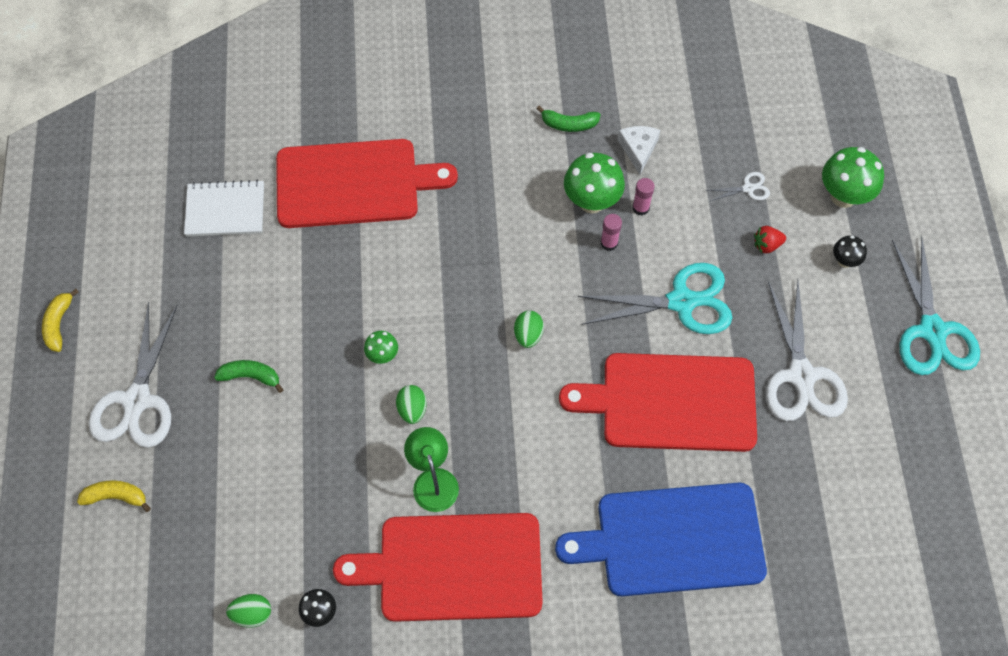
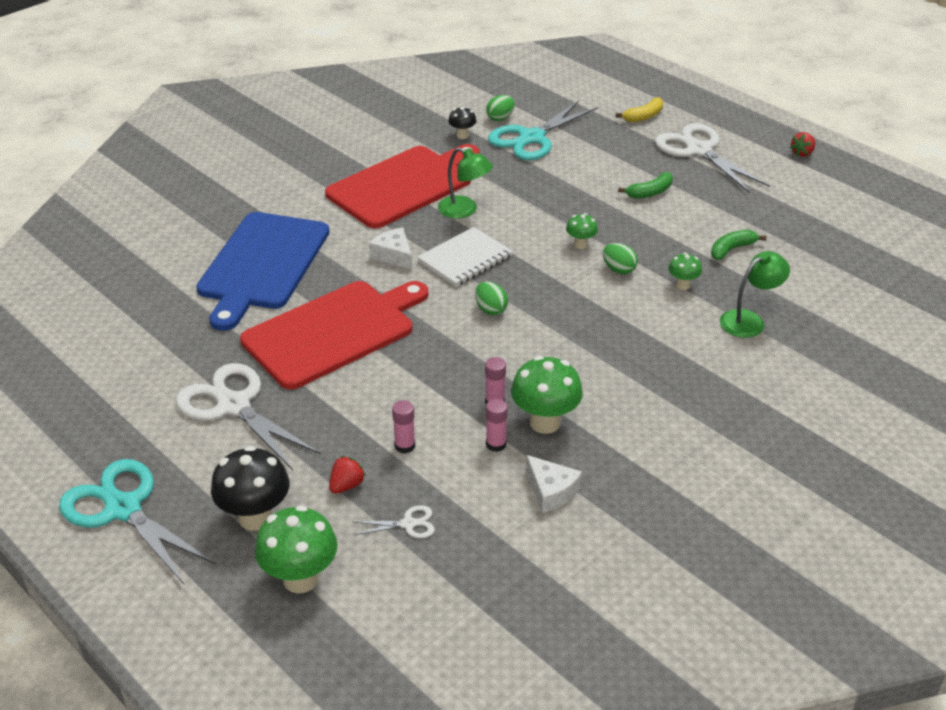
camera: 140 degrees right, 25 degrees down
(59, 324) = (802, 153): yellow banana -> red strawberry
(225, 210) = (808, 254): white notebook -> white notebook (465, 259)
(354, 183) = (749, 320): red cutting board -> green lamp
(358, 250) = (682, 285): none -> green mushroom
(412, 409) = (523, 232): green egg -> green egg (618, 269)
(549, 463) = (393, 255): none -> white cheese
(569, 124) = (640, 471): green banana -> green banana (731, 249)
(672, 540) = (262, 264): blue cutting board -> blue cutting board turned 150 degrees clockwise
(682, 302) = (387, 398): turquoise scissors -> turquoise scissors (531, 138)
(703, 250) = (405, 446): none -> pink glue stick
(748, 188) = (408, 524): white scissors -> white scissors turned 135 degrees counterclockwise
(844, 261) = (255, 517): black mushroom -> black mushroom, size x1.87

